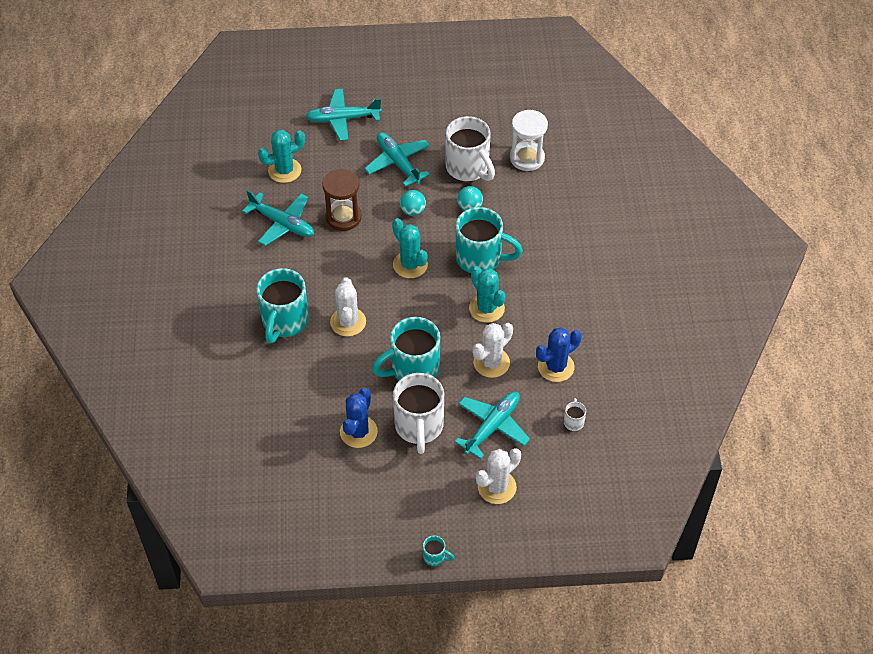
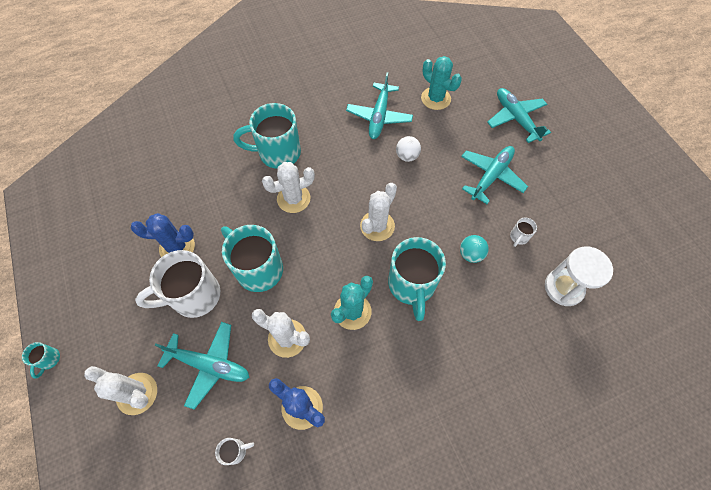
camera: 70 degrees right, 10 degrees up
(343, 217) = (407, 156): brown hourglass -> white ball
(410, 265) = (377, 226): turquoise cactus -> white cactus
(413, 211) = (441, 207): turquoise ball -> none
(468, 168) = (518, 237): white mug -> white mug, size x0.42

